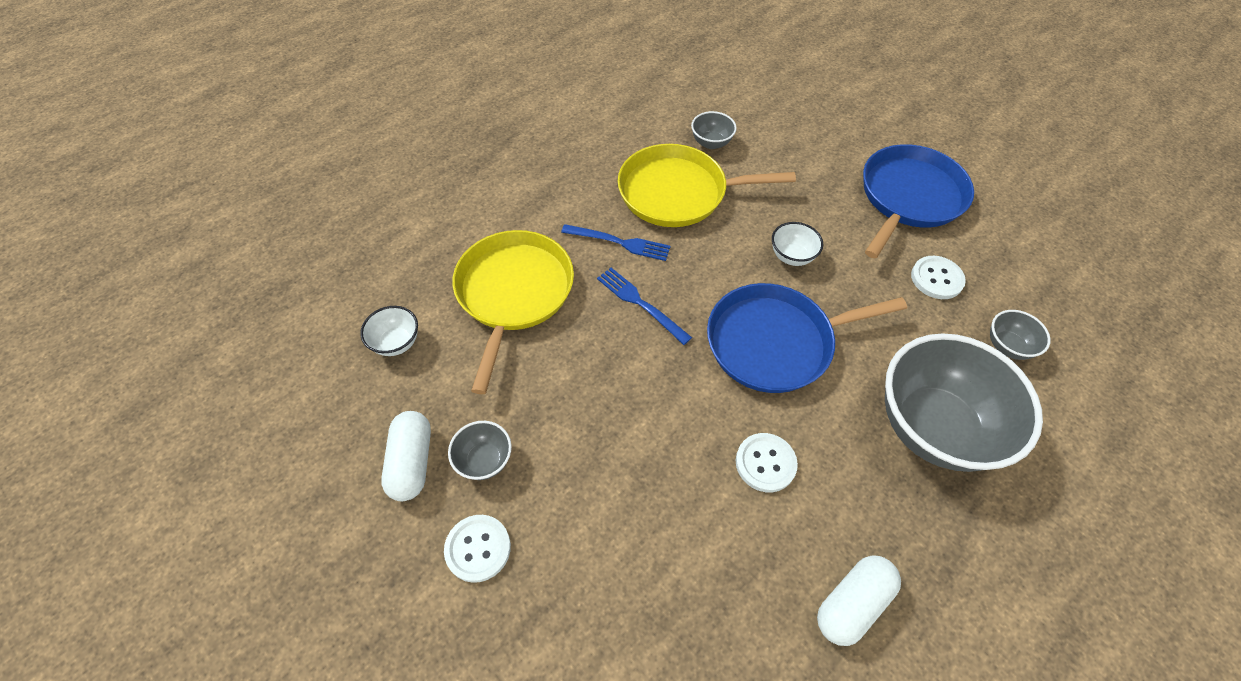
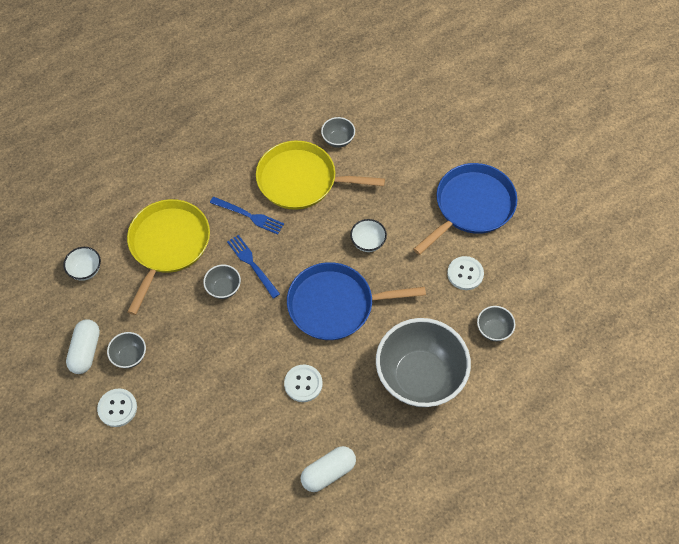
camera: 10 degrees right, 5 degrees up
(608, 341) = (224, 288): none -> grey bowl

